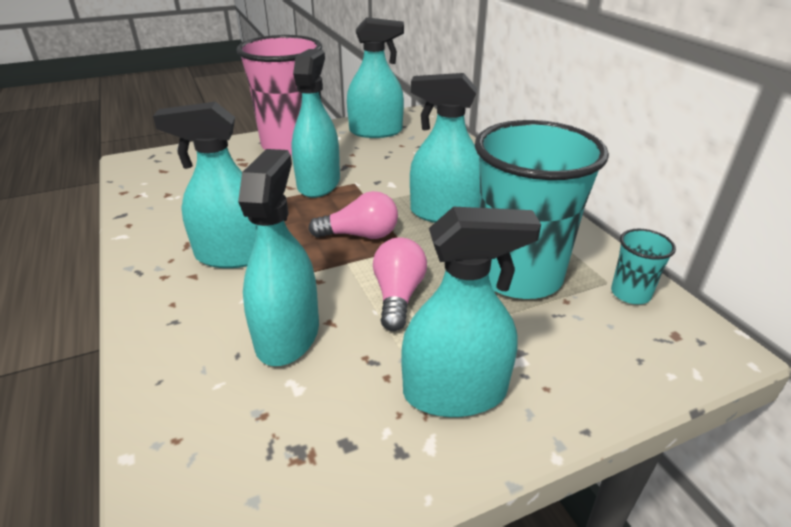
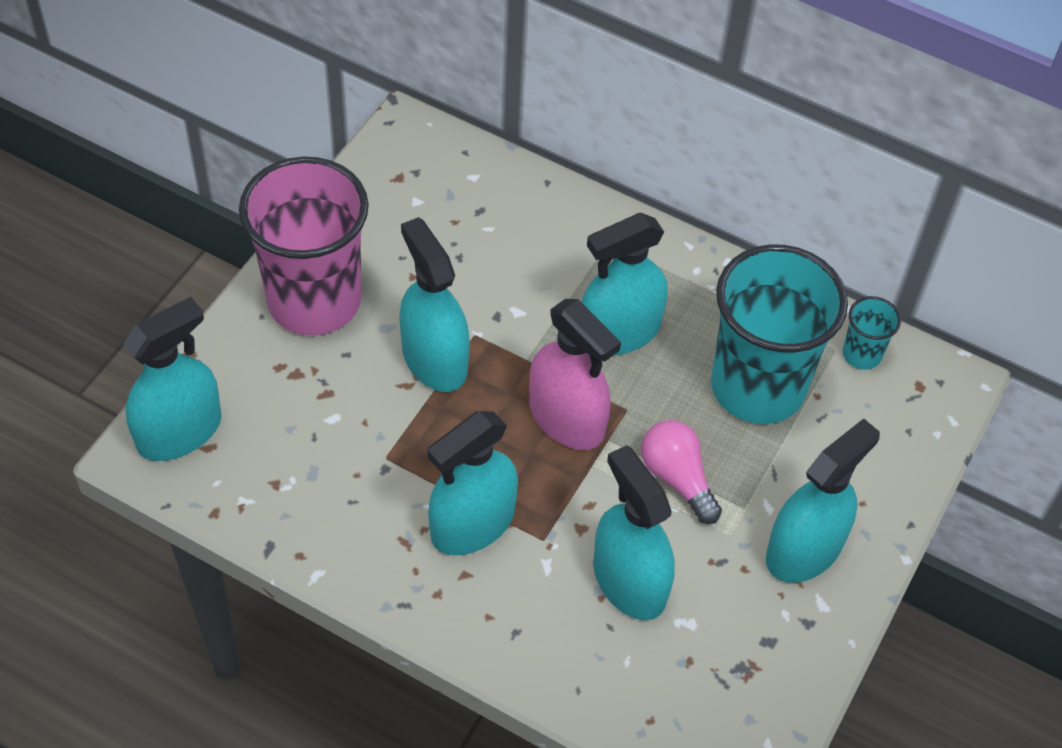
camera: 40 degrees left, 20 degrees up
(360, 235) = (566, 418): pink light bulb -> pink spray bottle
(376, 131) = (392, 207): turquoise spray bottle -> turquoise spray bottle (179, 431)

